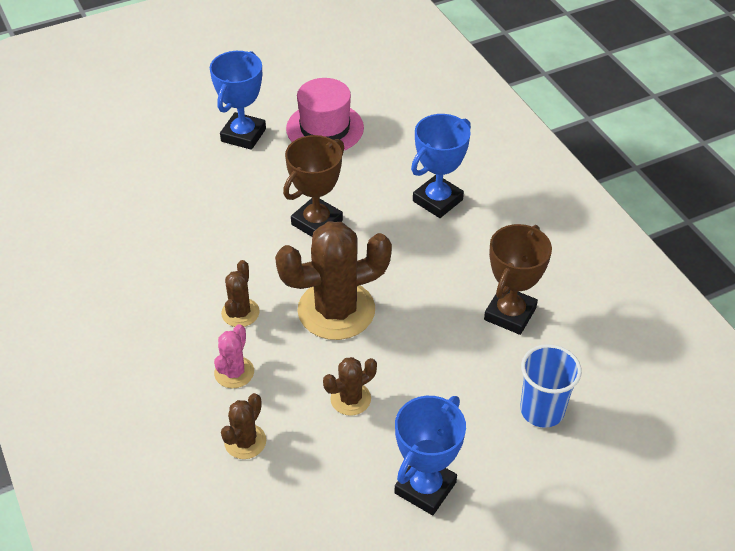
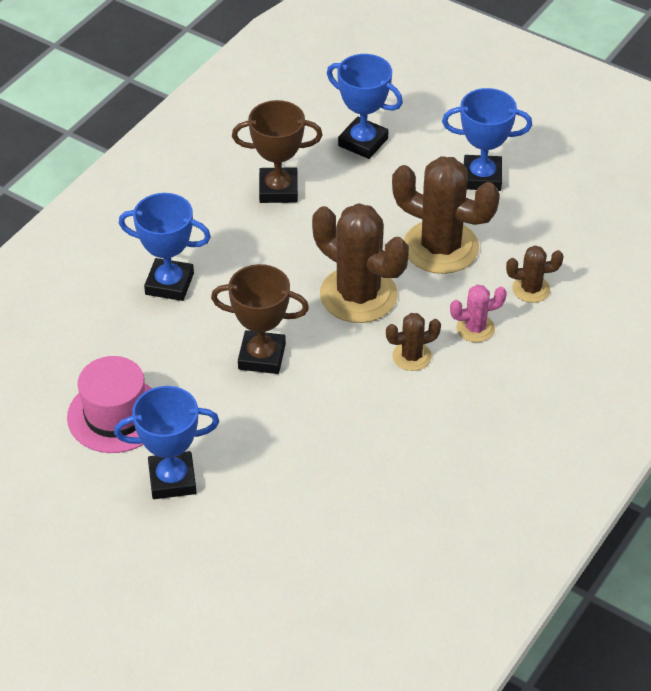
camera: 120 degrees left, 0 degrees up
(350, 399) = (440, 247): brown cactus -> brown cactus, size x2.04
(542, 410) = (363, 142): blue cup -> blue trophy

